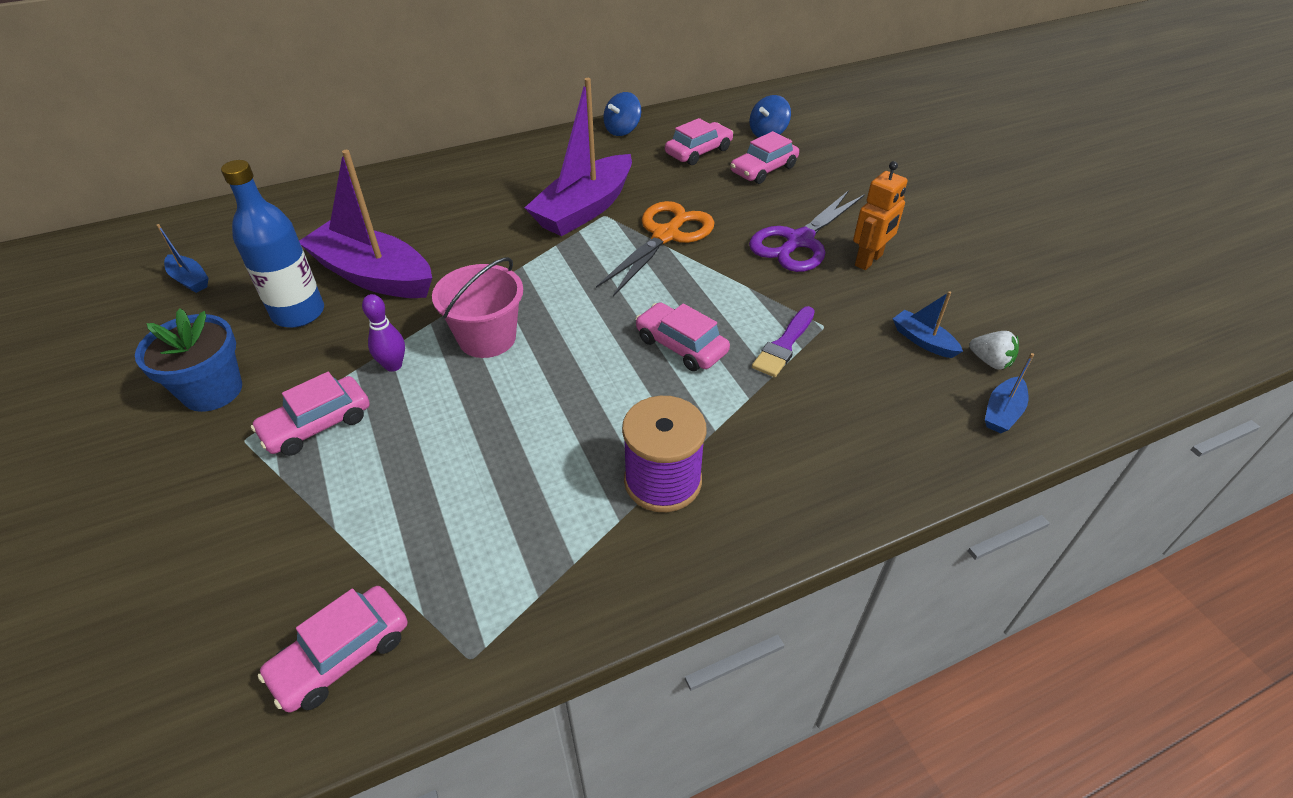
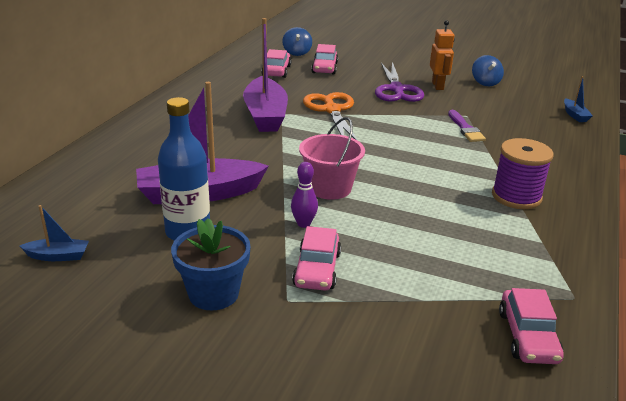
camera: 45 degrees left, 15 degrees down
(622, 130) = (213, 75): blue spinning top -> blue spinning top (485, 83)
(681, 345) = (426, 148): pink car -> none
(923, 341) = (509, 105): blue boat -> none
(990, 361) = (542, 101): white strawberry -> none

